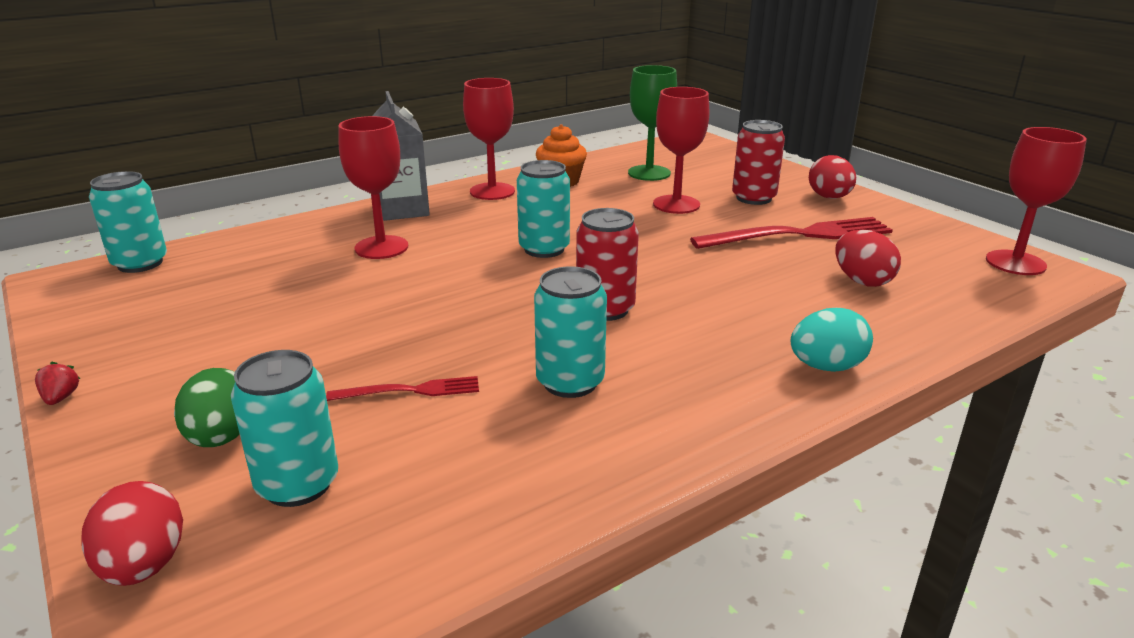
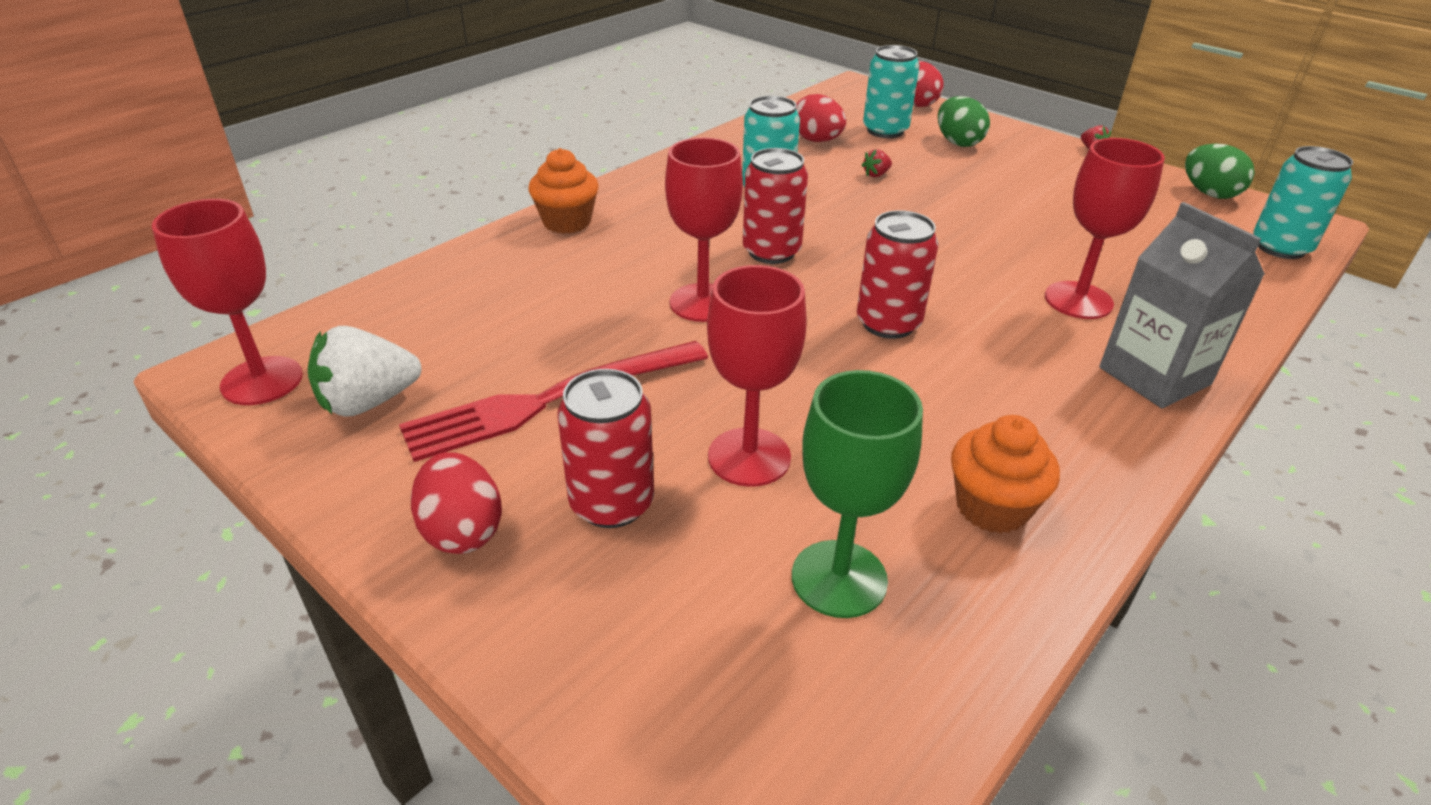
camera: 165 degrees right, 10 degrees up
(73, 317) = (1209, 193): none -> green egg
(410, 391) = (876, 174): red fork -> red strawberry
(492, 191) = (1079, 449): red goblet -> red goblet (702, 303)
(544, 249) = (888, 323): turquoise can -> red can
(826, 367) = (567, 222): turquoise egg -> orange cupcake
(862, 281) = (493, 321): red egg -> red egg (816, 141)
(923, 245) = (369, 402): none -> white strawberry

